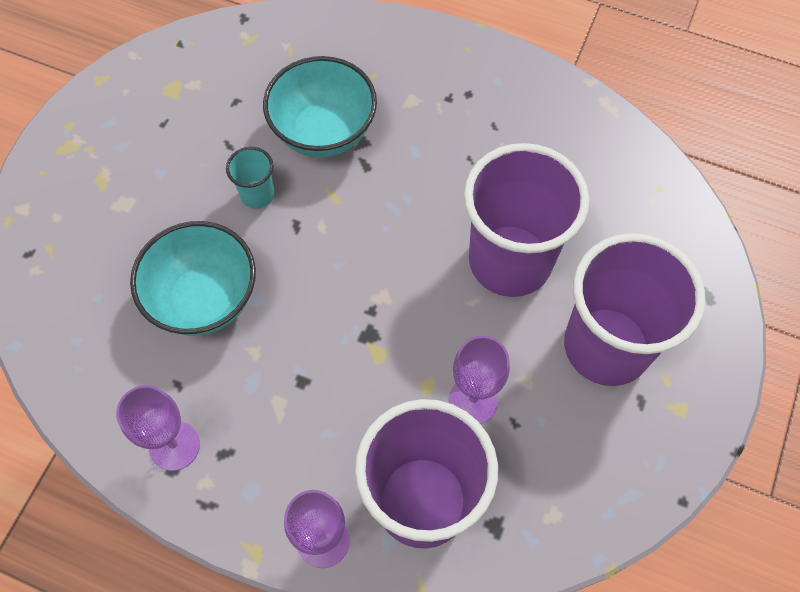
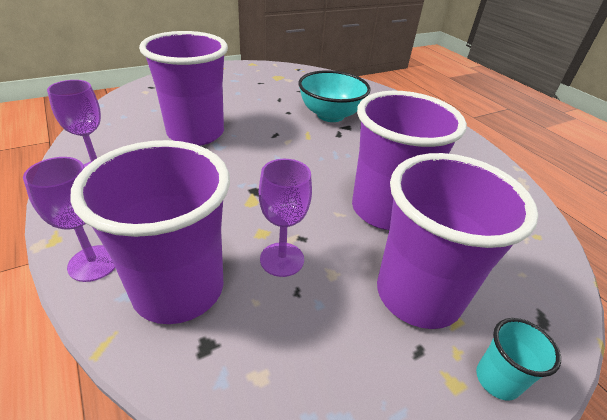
camera: 35 degrees right, 25 degrees down
(204, 299) = (195, 133): turquoise bowl -> purple cup
(257, 195) = (270, 117): turquoise cup -> turquoise cup (497, 379)

